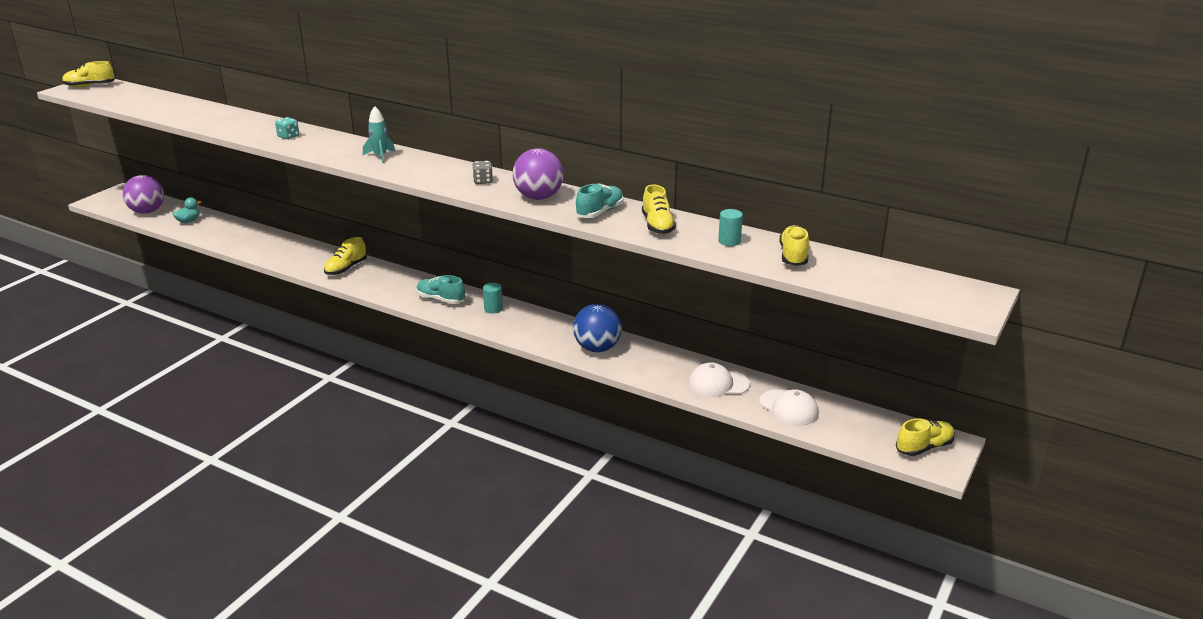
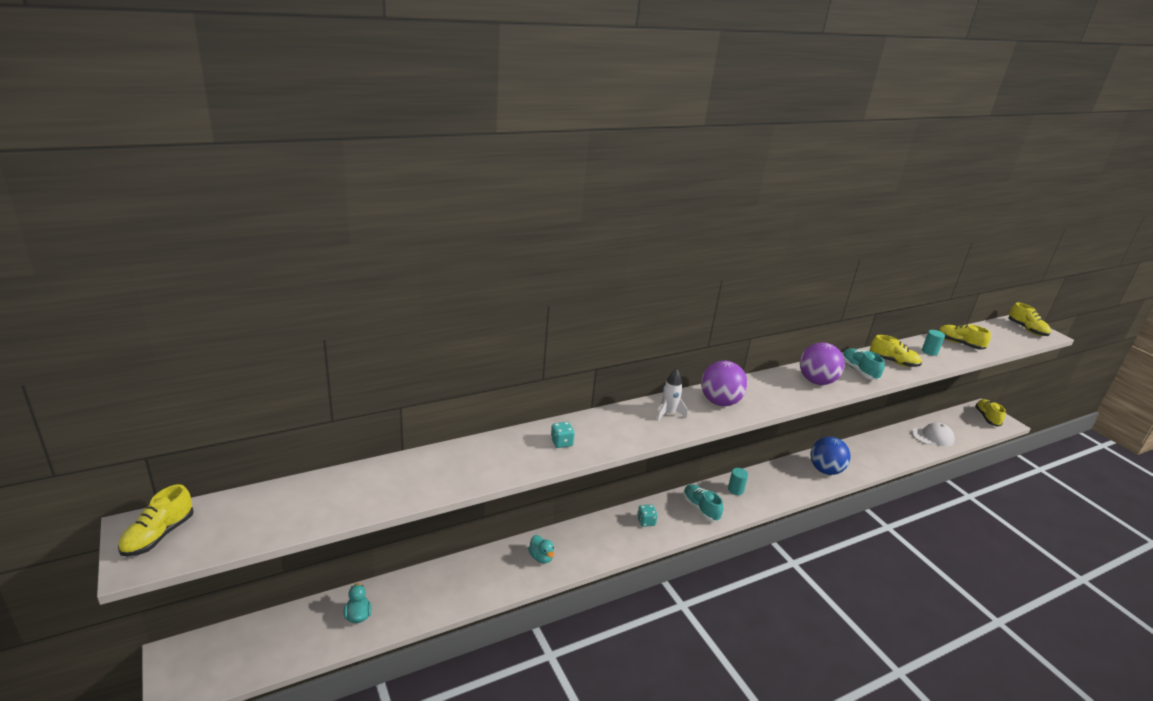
camera: 60 degrees left, 0 degrees up
(147, 211) = (281, 645): purple ball -> purple ball (720, 402)
(302, 255) = (541, 557): none -> turquoise duck
(346, 268) = (596, 539): yellow shoe -> yellow shoe (1026, 329)
(380, 156) = (668, 413): turquoise rocket -> white rocket
(392, 281) = (646, 521): none -> turquoise dice
(441, 299) = (700, 509): turquoise shoe -> turquoise shoe turned 90 degrees clockwise
(483, 181) = (766, 390): grey dice -> none
(718, 384) = (894, 446): white cap -> none

